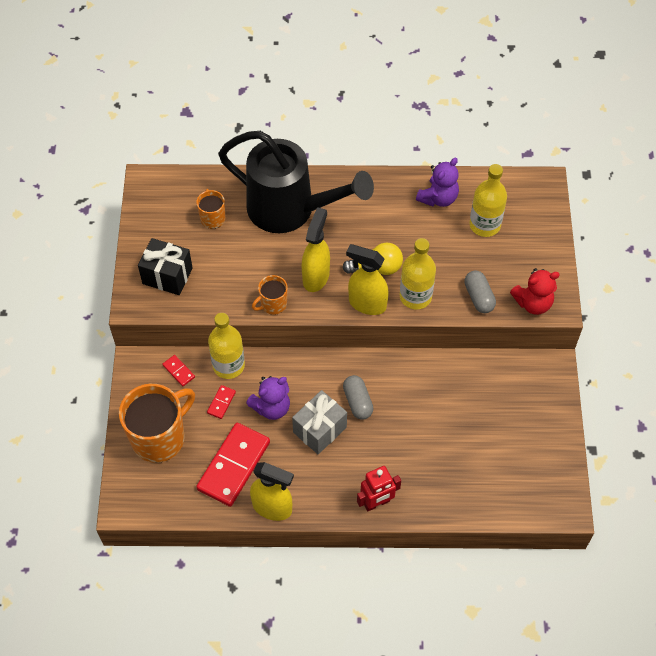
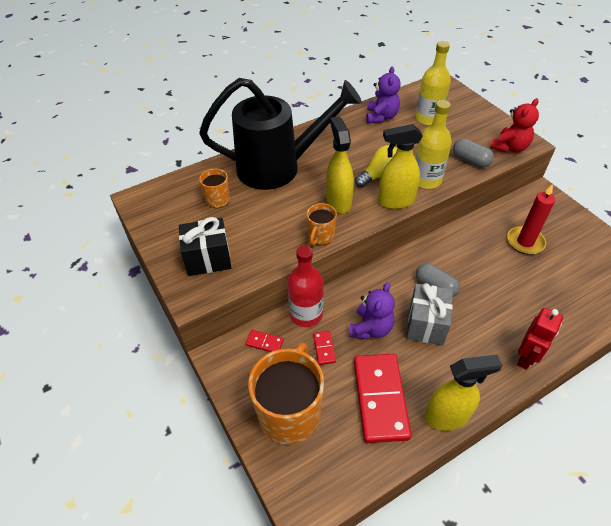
camera: 30 degrees left, 10 degrees down
(228, 365) = (306, 314): yellow bottle -> red bottle
(481, 406) = (525, 242): none -> red candle

